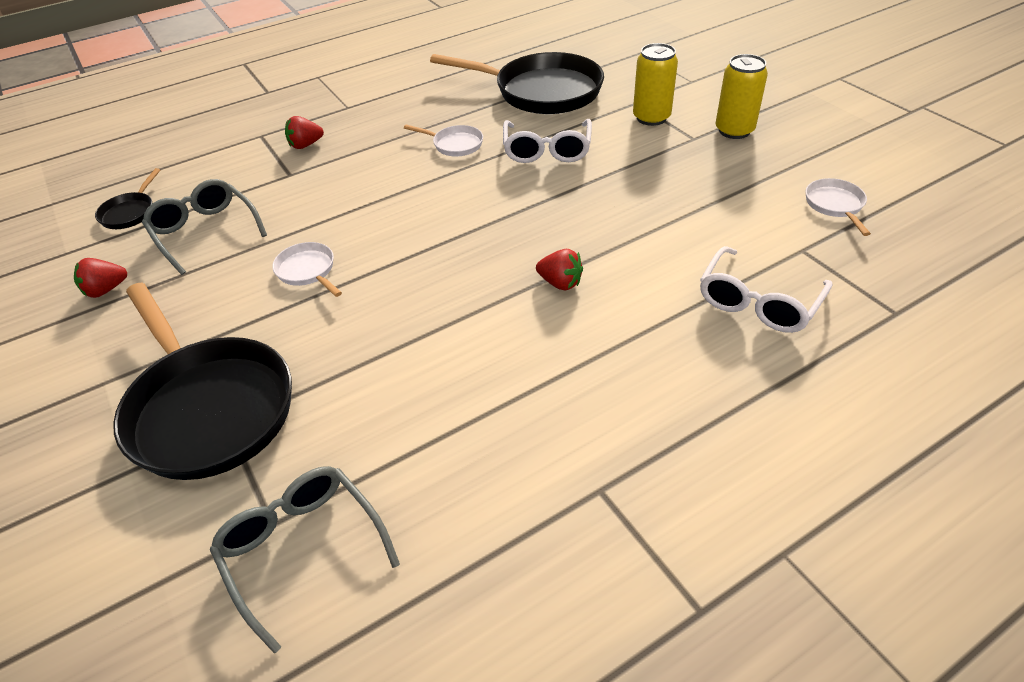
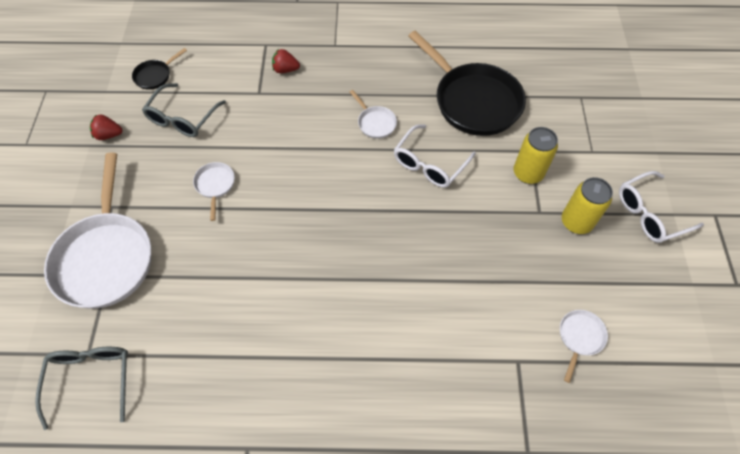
camera: 30 degrees right, 15 degrees up
(205, 232) = (183, 118): grey glasses -> grey glasses turned 150 degrees counterclockwise
(208, 408) = (106, 257): black pan -> white pan
(560, 283) = (344, 287): red strawberry -> none
(758, 301) = (449, 383): white glasses -> white glasses (650, 213)

